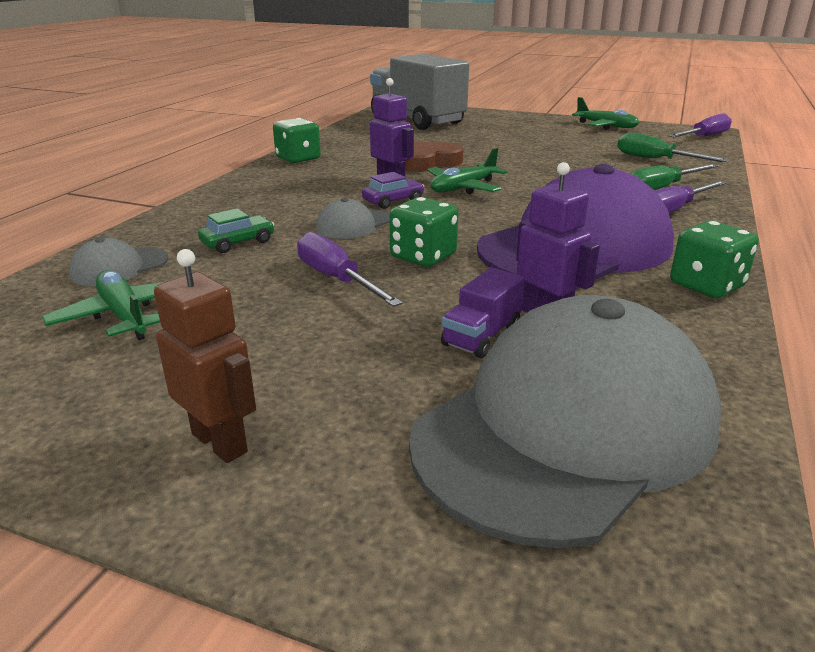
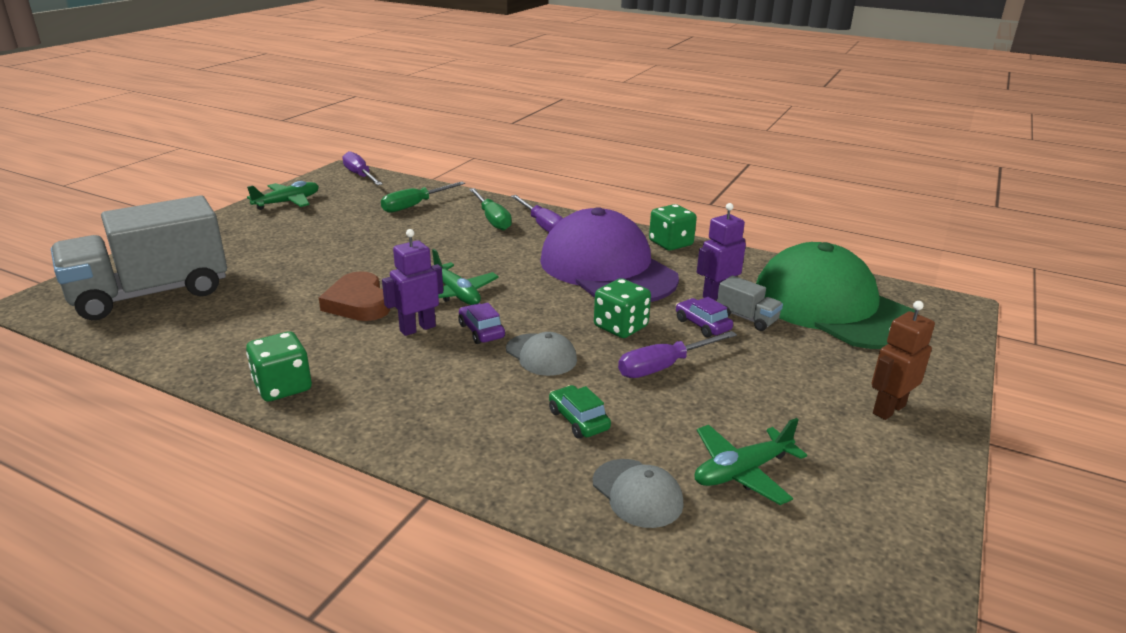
camera: 85 degrees left, 0 degrees up
(447, 303) = (702, 325): none -> purple car
(481, 336) = (747, 318): purple truck -> grey truck
(567, 427) = (833, 308): grey cap -> green cap

